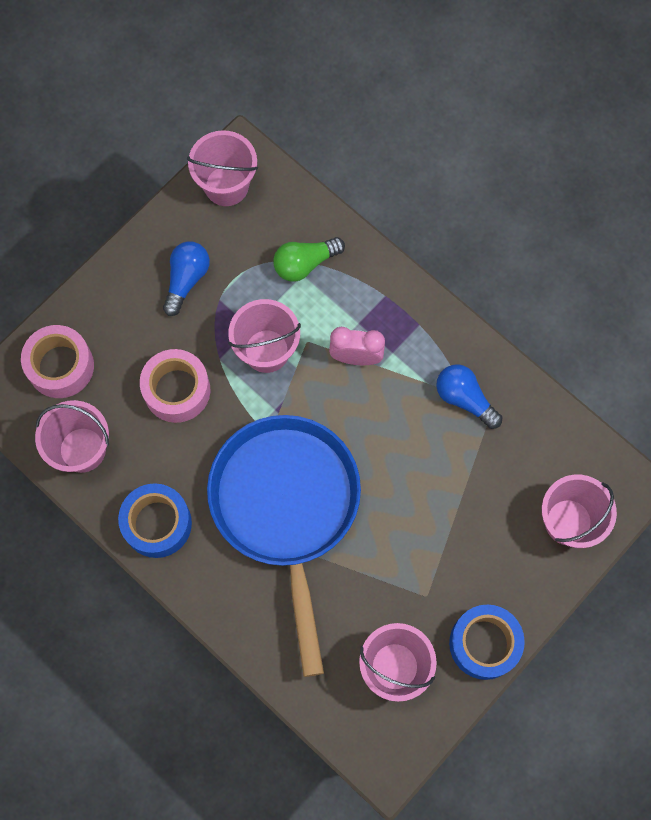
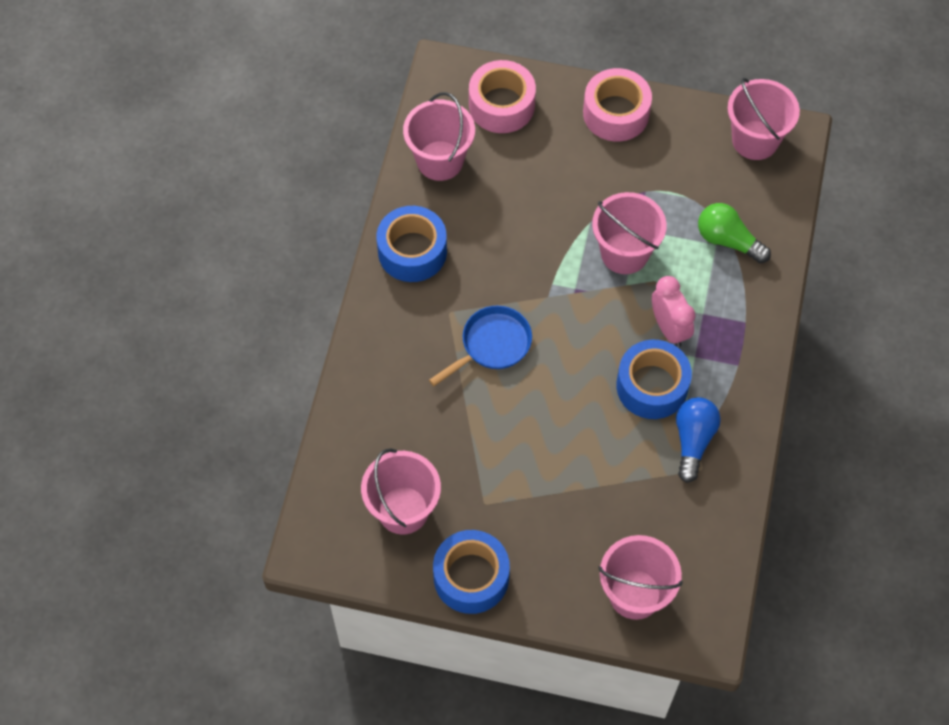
camera: 60 degrees right, 10 degrees down
(177, 390) = (540, 203): pink tape -> pink tape (616, 113)
(186, 279) = (645, 156): blue light bulb -> none
(286, 507) = (492, 345): blue pan -> blue pan, size x0.44
(399, 401) = (652, 386): none -> blue tape

